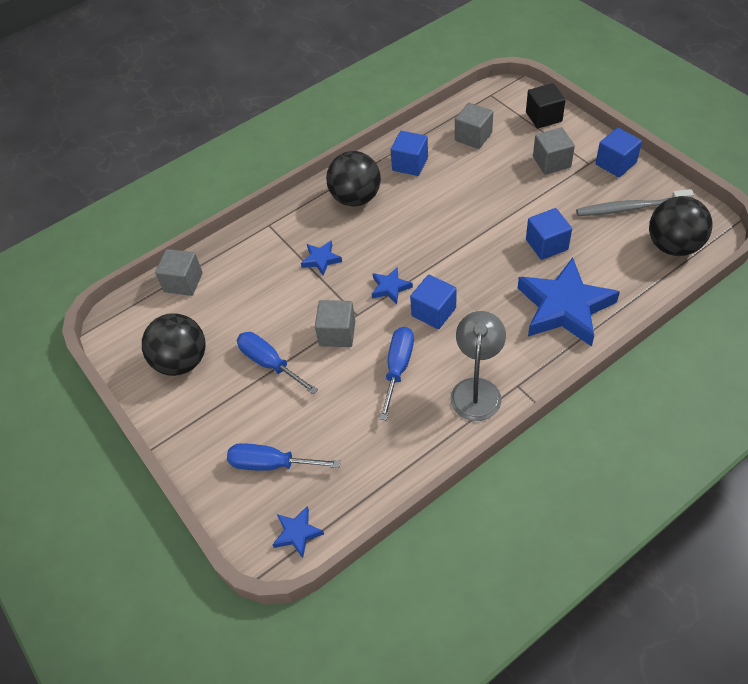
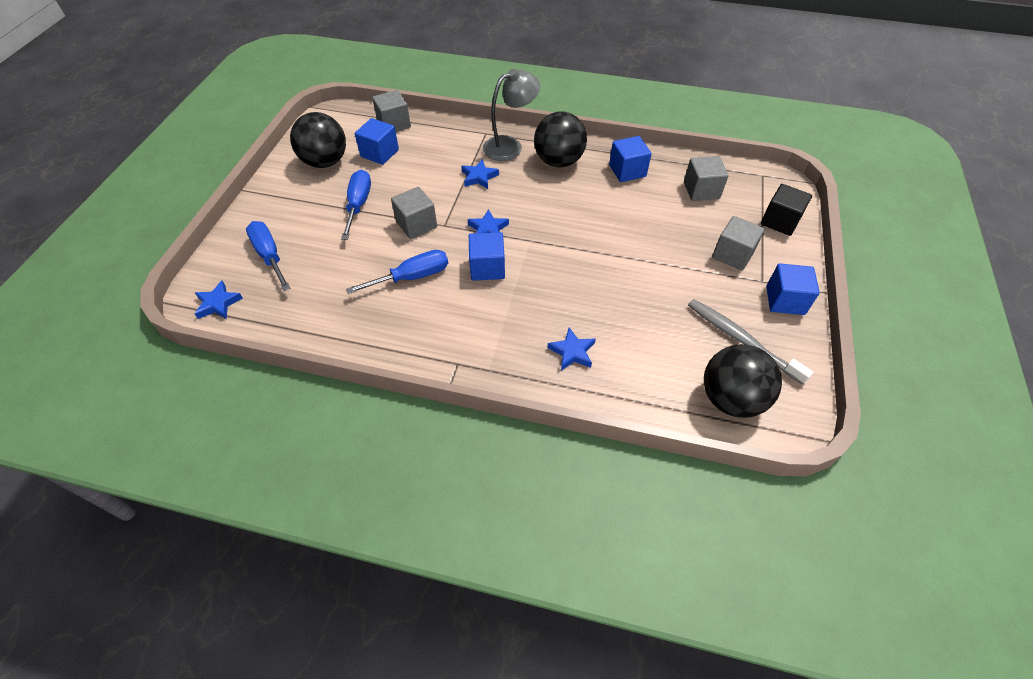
camera: 45 degrees right, 0 degrees up
(477, 389) = (430, 338): grey lamp -> grey lamp (510, 146)
(546, 244) = (632, 302): blue cube -> blue cube (379, 153)
(564, 307) = (572, 352): blue star -> blue star, size x0.44

